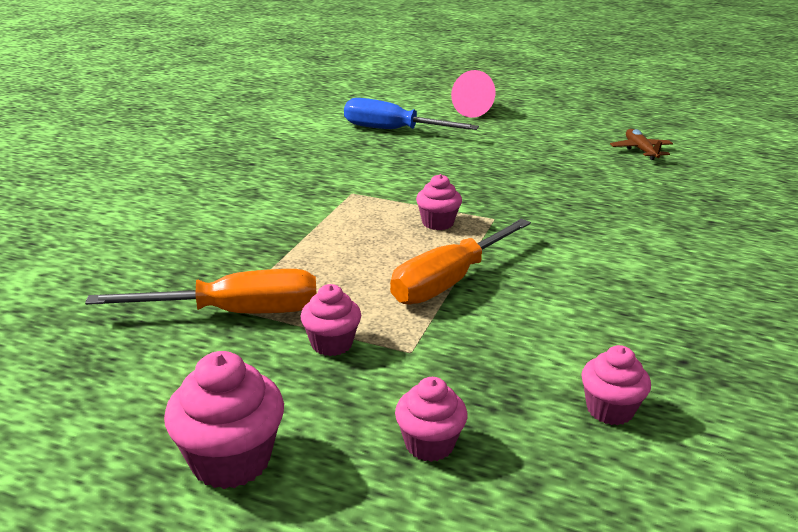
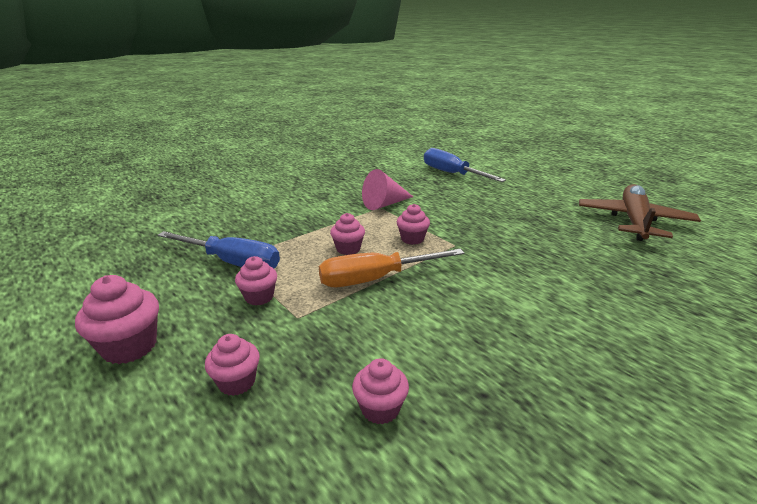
camera: 30 degrees right, 0 degrees up
(236, 313) = (232, 262): orange screwdriver -> blue screwdriver
(374, 254) = (348, 249): none -> pink cupcake
(477, 110) = (527, 170): pink cone -> pink cone (385, 204)
(640, 150) = (634, 221): brown plane -> brown plane, size x2.02

